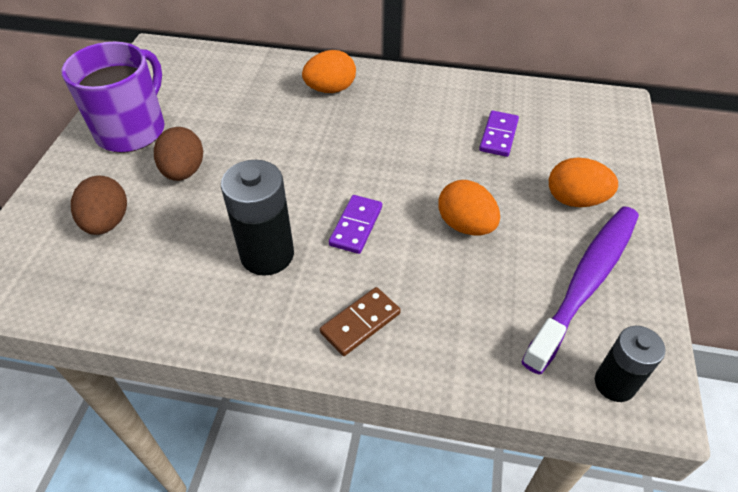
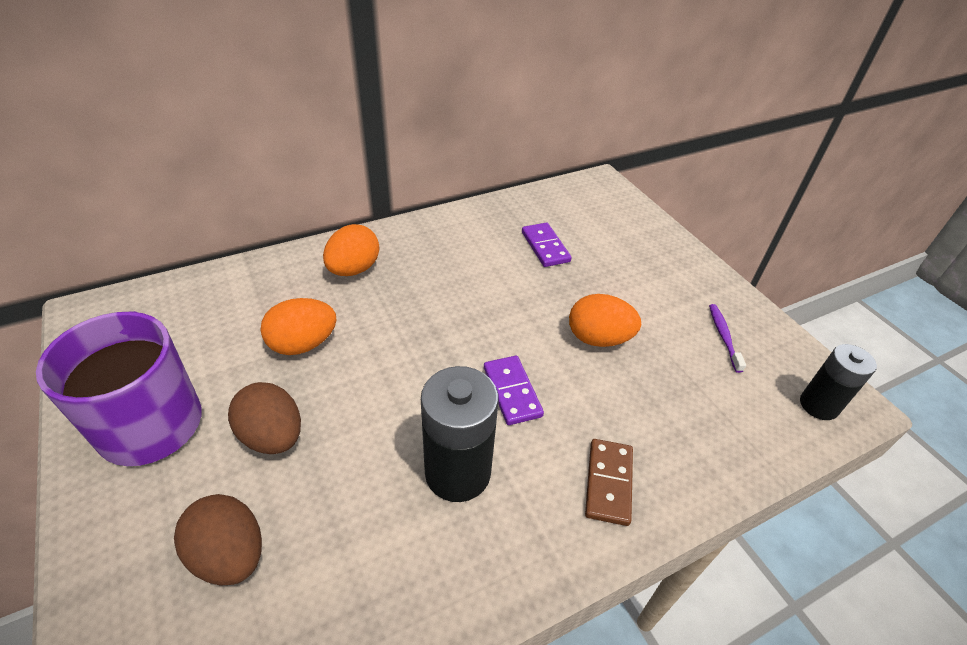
camera: 40 degrees left, 5 degrees down
(575, 200) = (651, 273): orange egg -> orange egg (303, 344)
(585, 282) = (723, 336): purple toothbrush -> purple toothbrush, size x0.40

